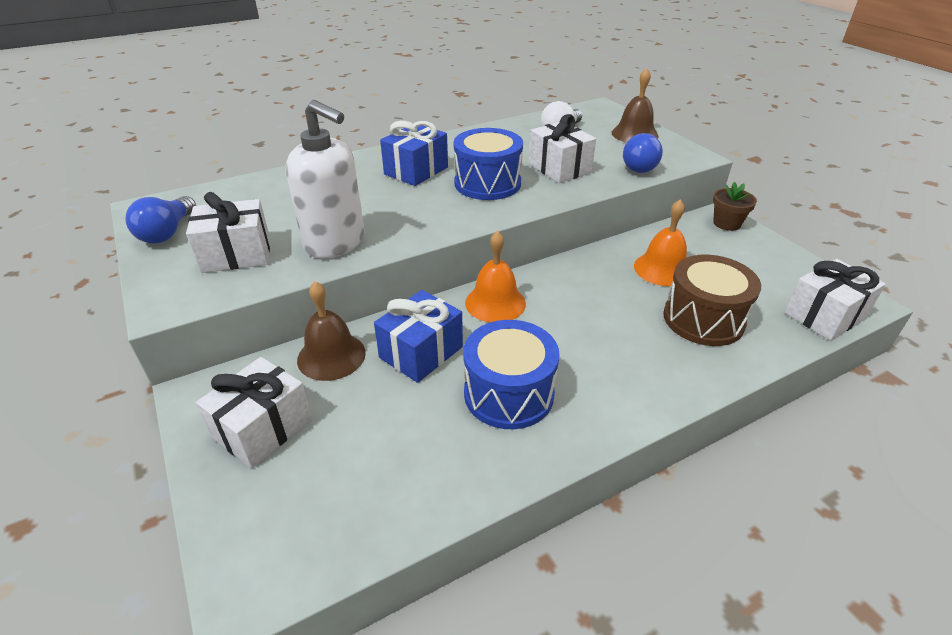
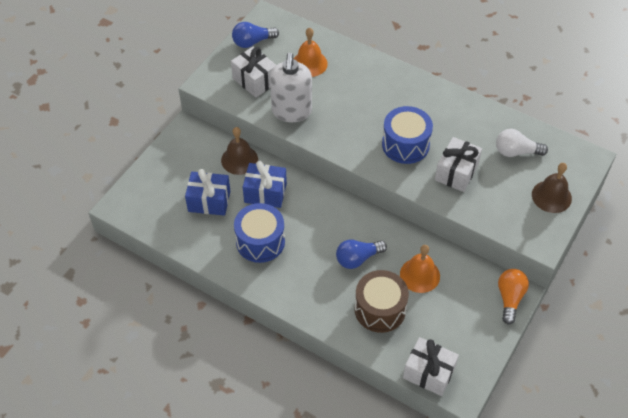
camera: 60 degrees right, 15 degrees up
(263, 428) = (184, 163): white gift -> none
(416, 171) = (393, 103): blue gift -> blue gift (209, 201)
(495, 303) = (325, 205): orange bell -> orange bell (309, 63)
(637, 166) = (496, 214): blue light bulb -> blue light bulb (357, 258)
(726, 223) = (510, 298): brown flower pot -> orange light bulb

